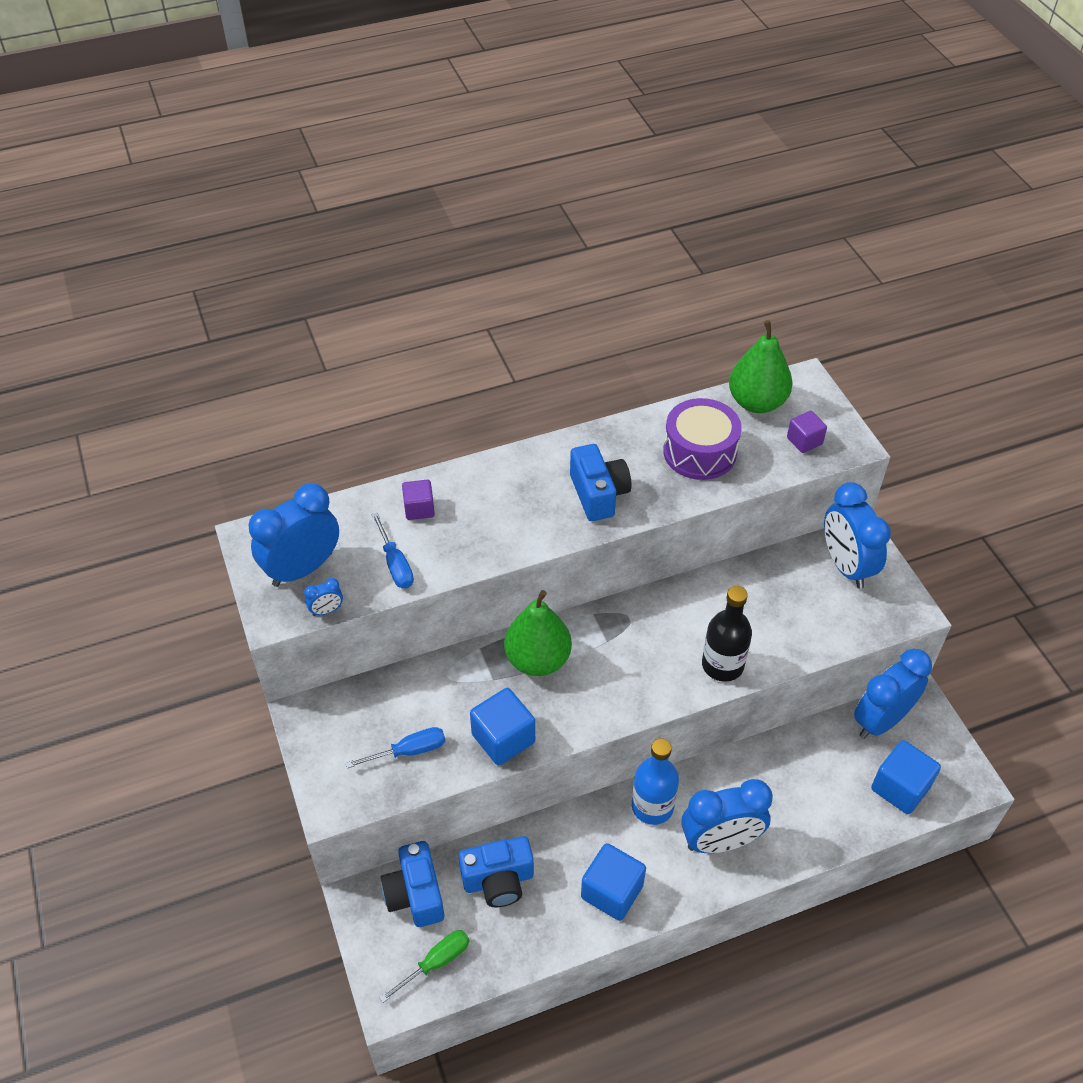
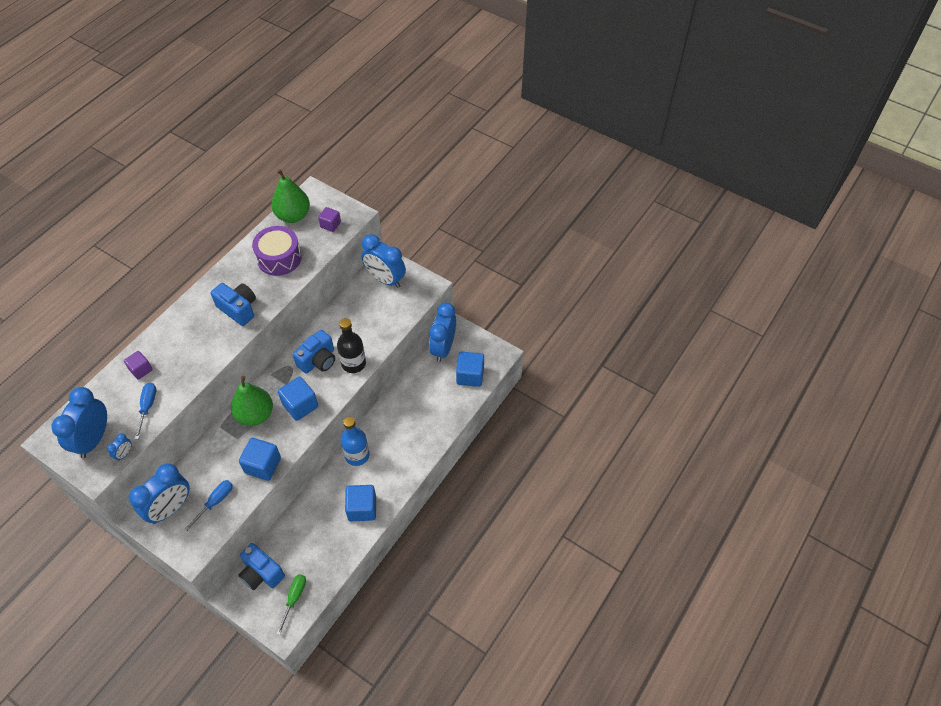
camera: 35 degrees left, 5 degrees up
(395, 564) = (147, 407): blue screwdriver -> blue screwdriver turned 120 degrees counterclockwise
(498, 880) = (301, 539): blue camera -> blue camera (318, 360)
(608, 682) = (300, 405): none -> blue cube
(720, 841) = (400, 452): blue clock -> blue clock (170, 508)

